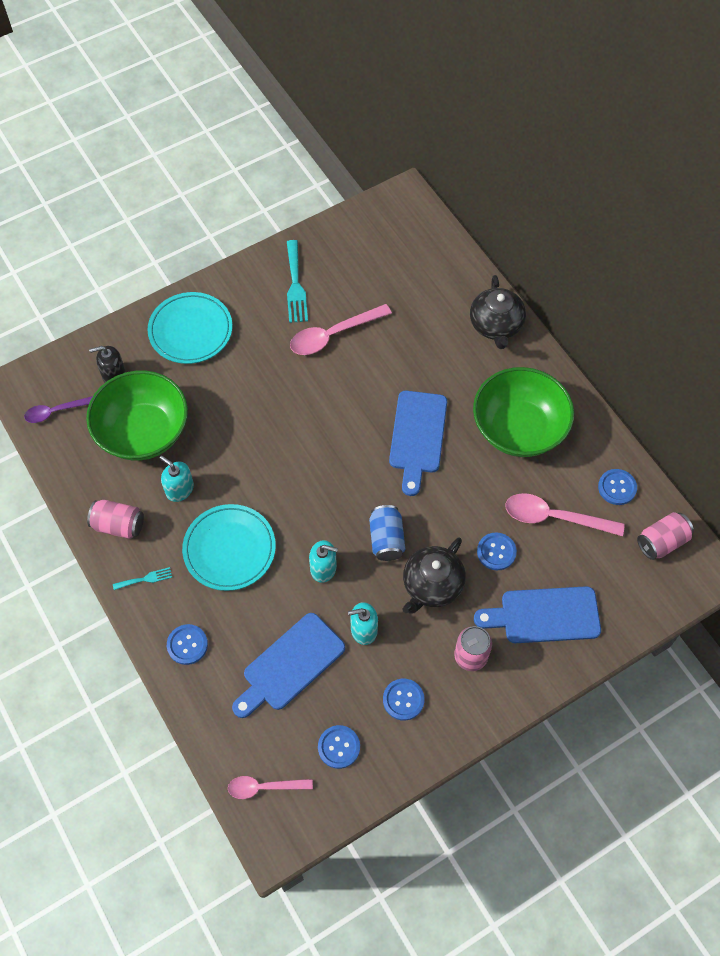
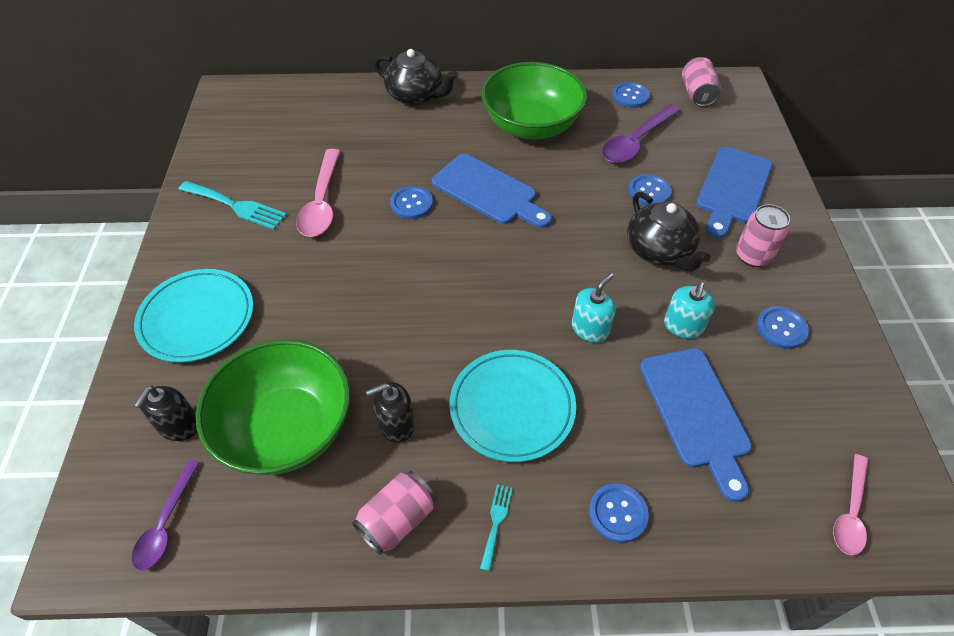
camera: 60 degrees left, 10 degrees down
(179, 489) = (396, 424): turquoise soap dispenser -> black soap dispenser
(339, 747) = (819, 411): blue button -> blue button (411, 204)
(386, 539) = (587, 263): blue can -> none
(554, 517) = (636, 142): pink spoon -> purple spoon

